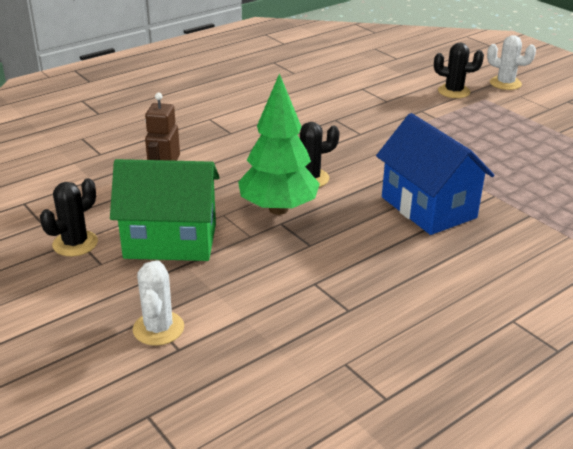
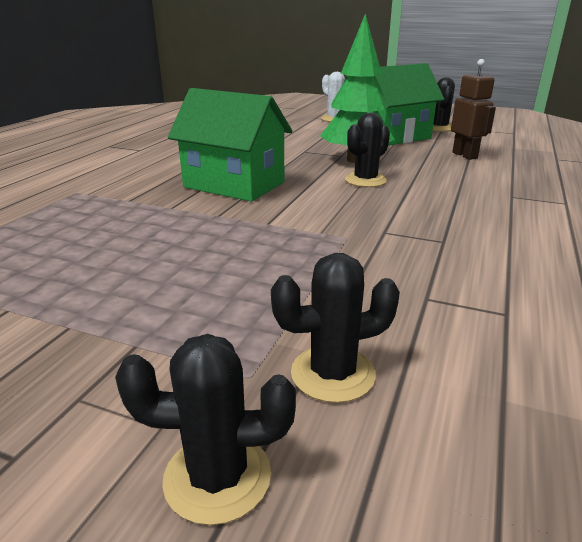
camera: 150 degrees right, 5 degrees down
(428, 207) = (234, 185): blue house -> green house
(505, 83) = (217, 477): white cactus -> black cactus

